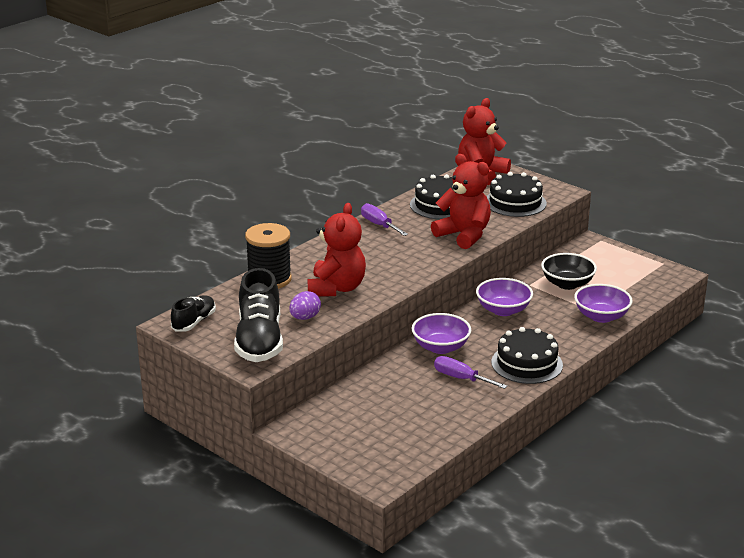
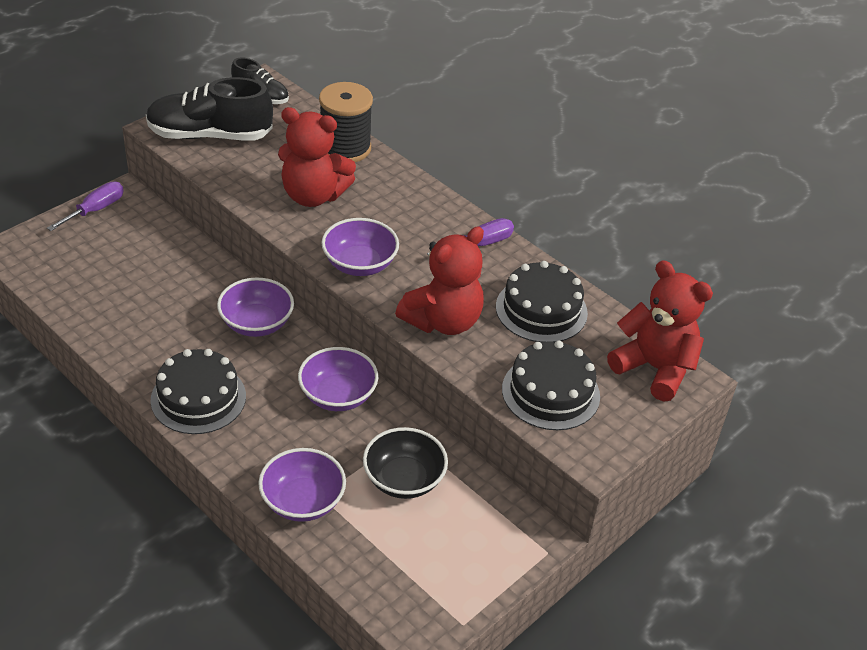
camera: 90 degrees right, 15 degrees up
(305, 318) = (250, 168): purple egg -> none
(414, 266) = (359, 264): none -> purple bowl
(461, 378) = (181, 332): purple screwdriver -> purple screwdriver (95, 210)

